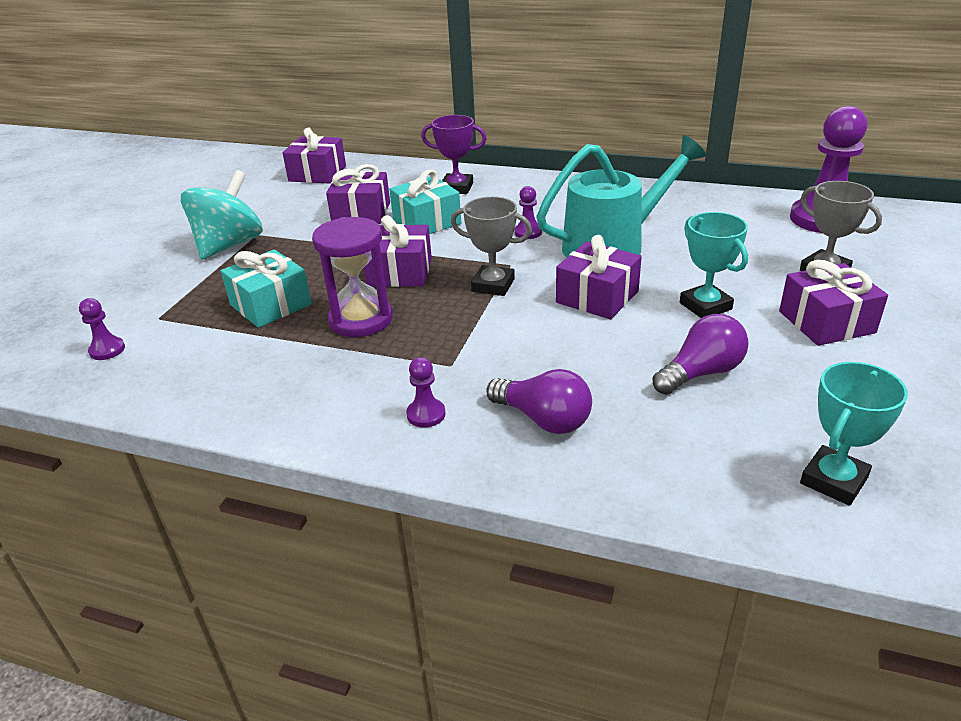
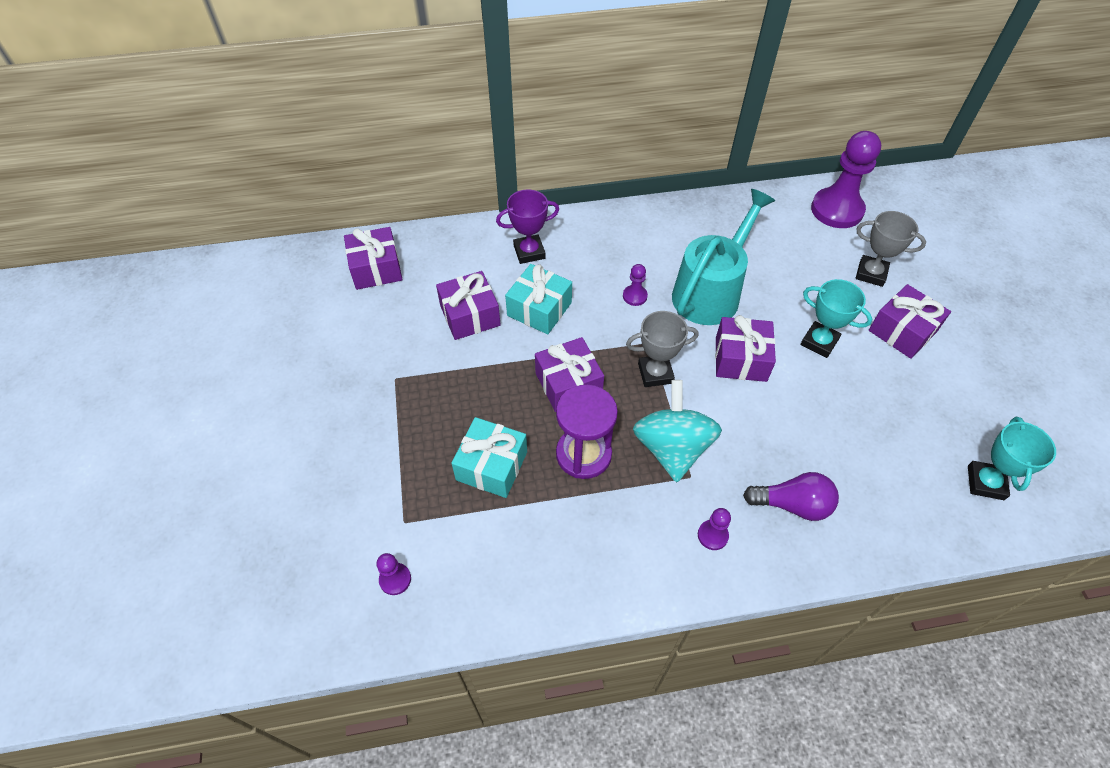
camera: 30 degrees left, 20 degrees up
(229, 245) = (381, 402): turquoise spinning top -> turquoise spinning top (672, 448)
(701, 373) = (859, 415): purple light bulb -> none

